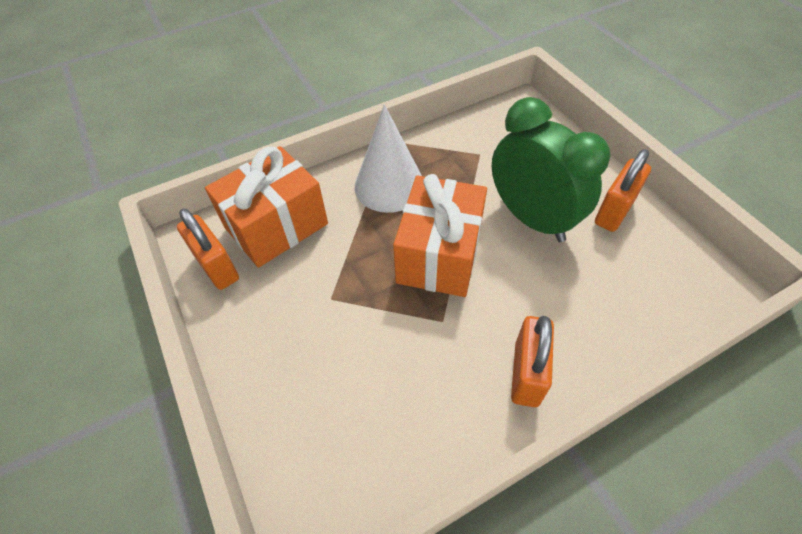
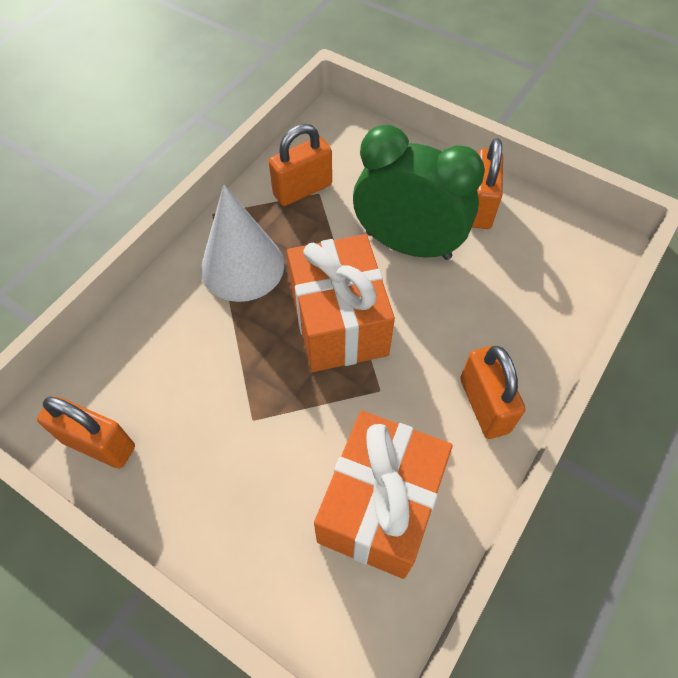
camera: 30 degrees left, 5 degrees up
(276, 226) = (140, 365): orange gift -> orange gift (380, 506)
(468, 147) = (302, 190): none -> orange padlock

